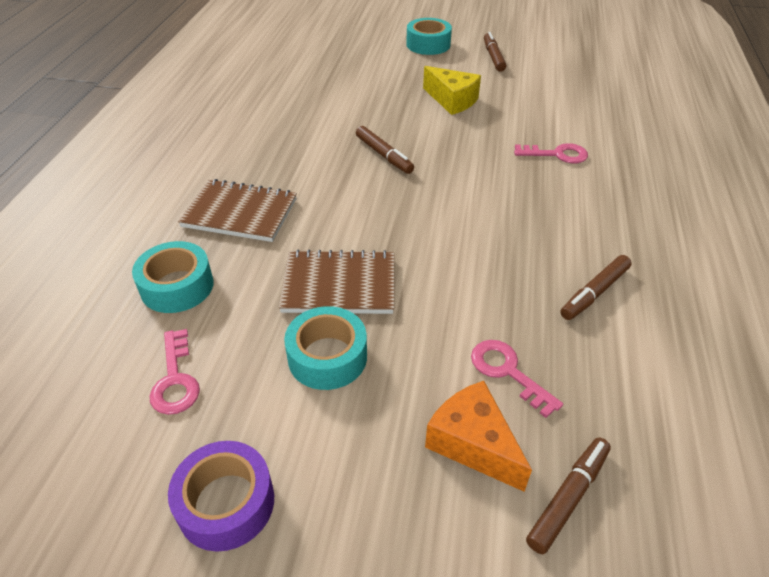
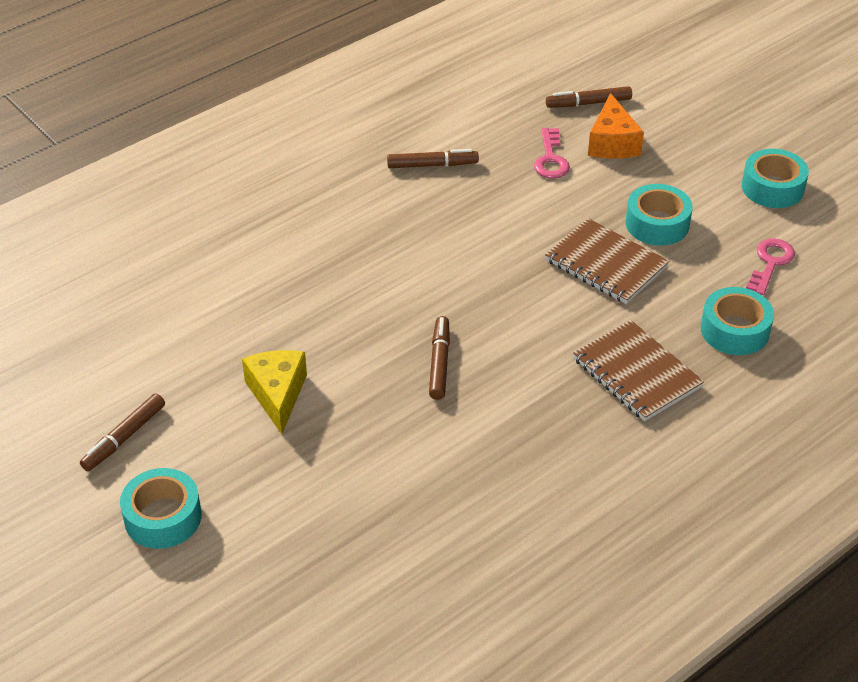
camera: 140 degrees left, 0 degrees up
(226, 503) = (772, 188): purple tape -> turquoise tape
(557, 154) = (282, 270): pink key -> none

